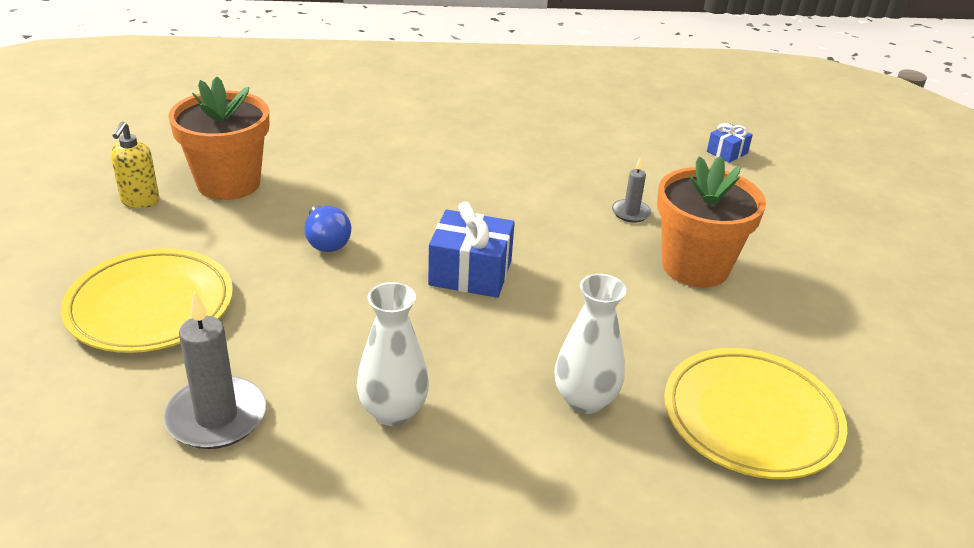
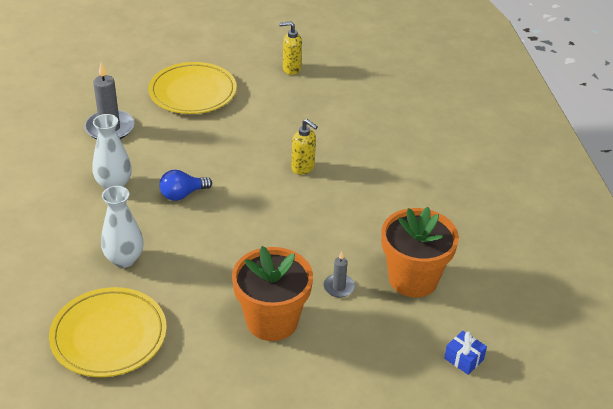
camera: 85 degrees right, 5 degrees up
(228, 183) = (321, 96): orange flower pot -> orange flower pot (413, 279)
(326, 242) = (265, 143): blue light bulb -> blue light bulb (182, 194)
(395, 215) = (303, 168): none -> yellow soap dispenser
(470, 273) = (243, 206): blue gift -> none

